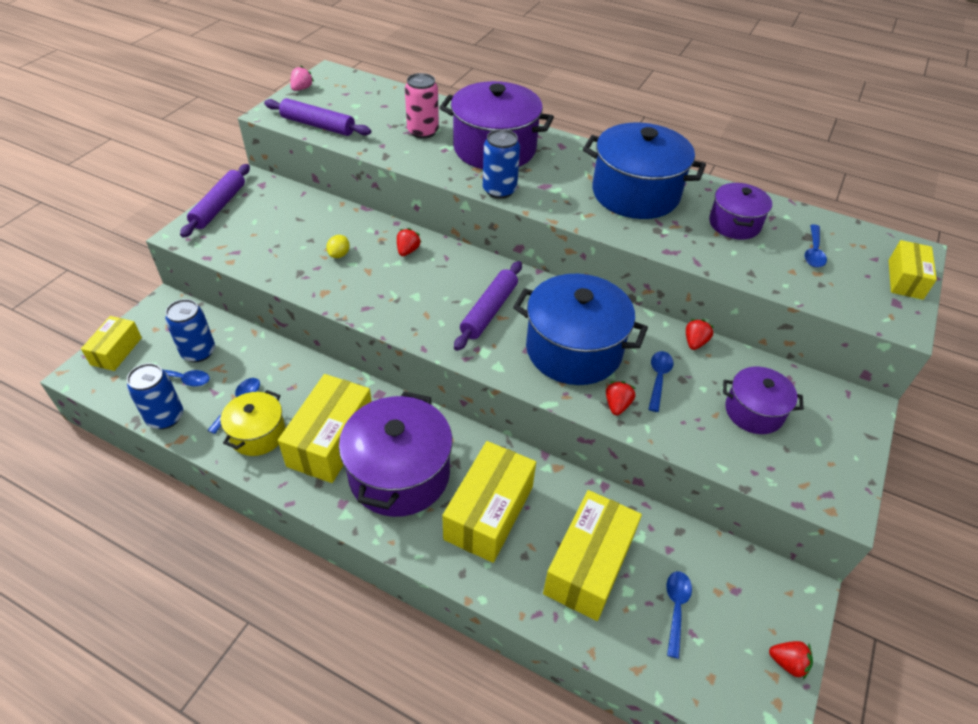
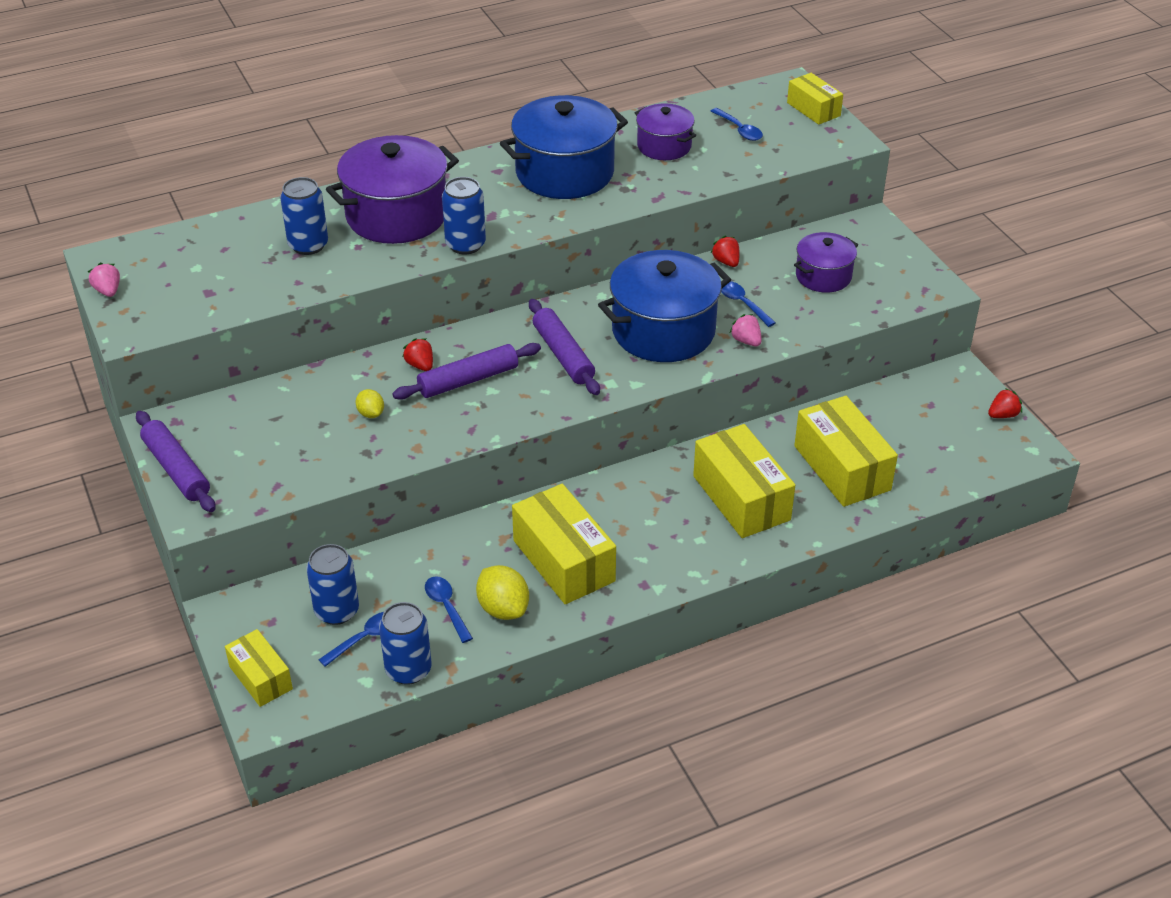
camera: 50 degrees left, 5 degrees down
(258, 434) = (503, 609): yellow pot -> yellow lemon
(318, 125) = (202, 309): purple rolling pin -> purple rolling pin (468, 380)
(399, 474) = (648, 533): purple pot -> none
(423, 131) = (308, 245): pink can -> blue can
(617, 405) = (746, 341): red strawberry -> pink strawberry
(676, 608) = (917, 443): blue spoon -> none

